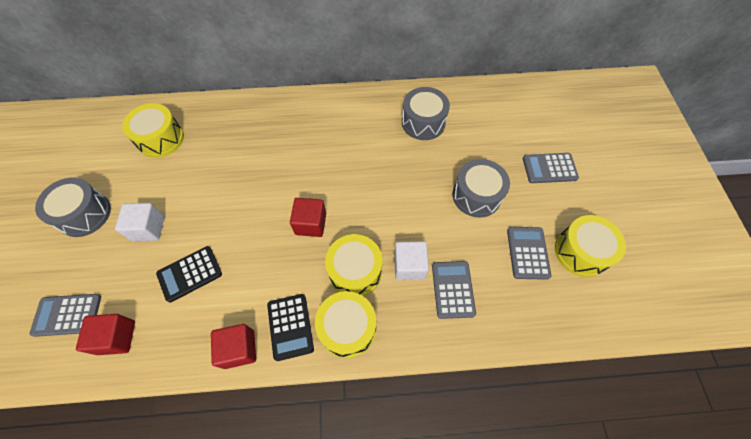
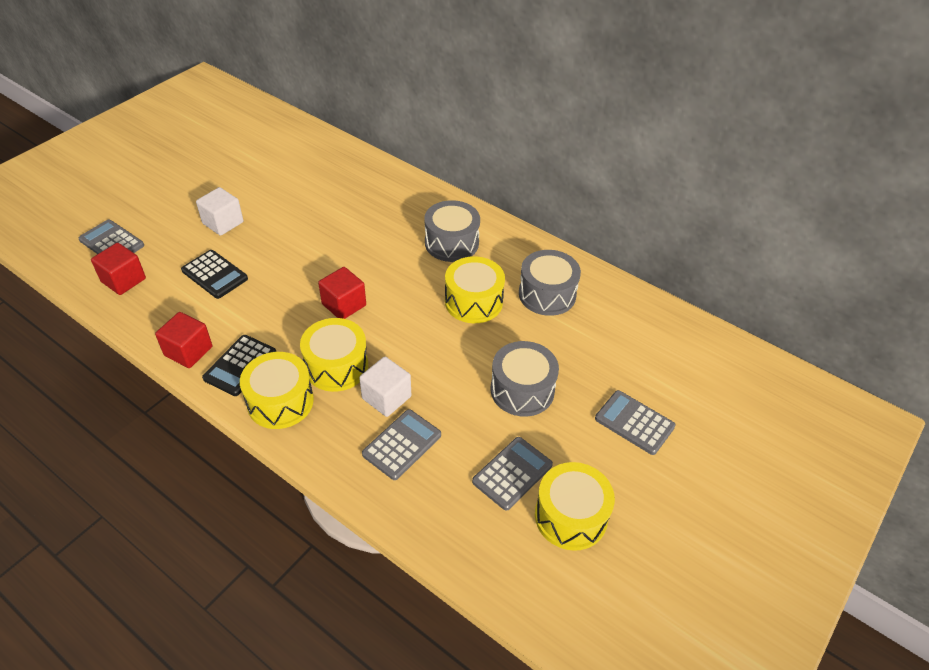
camera: 40 degrees right, 15 degrees down
(84, 214) = (193, 184): grey drum -> grey drum (451, 243)
(161, 139) = (303, 165): yellow drum -> yellow drum (473, 301)
(190, 274) = (214, 275): black calculator -> black calculator turned 150 degrees counterclockwise

